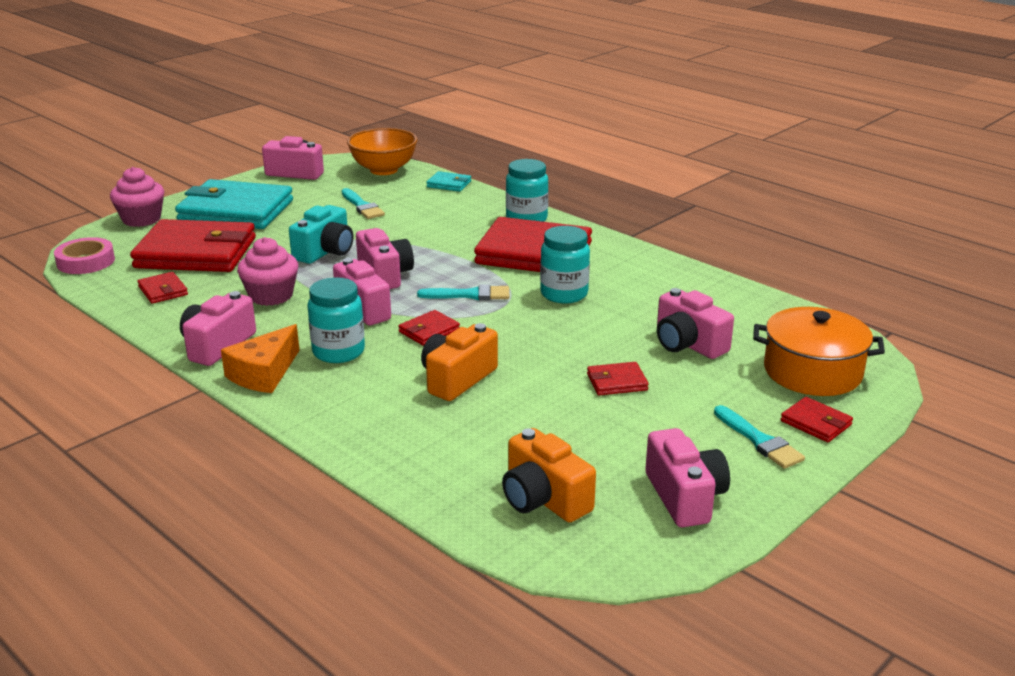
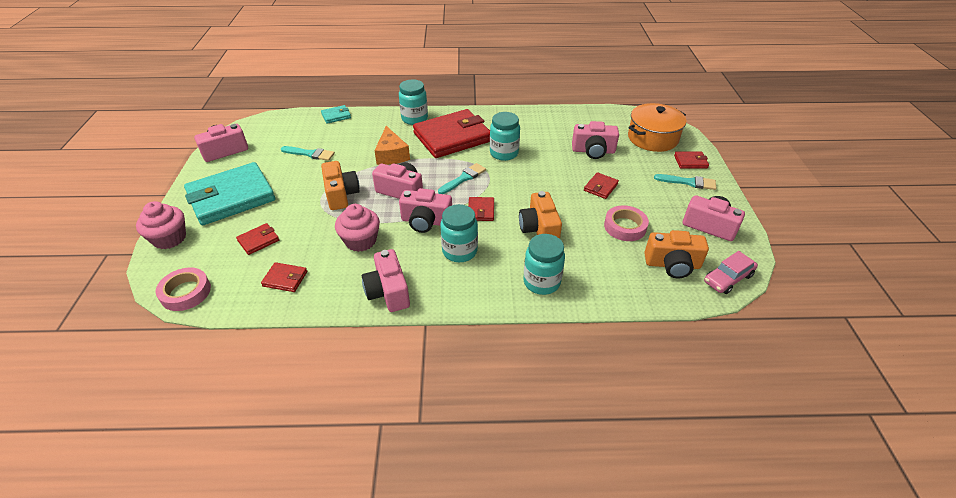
camera: 45 degrees left, 15 degrees up
(196, 253) = (258, 240): red wallet -> red wallet, size x0.42
(264, 373) = (445, 290): orange cheese -> orange cheese (391, 155)
(325, 252) = (341, 194): turquoise camera -> orange camera
(363, 422) = (541, 282): none -> turquoise jar
(383, 170) = (280, 123): orange bowl -> none
(564, 432) = (625, 227): none -> pink tape
(588, 555) = (728, 278): none -> pink car

